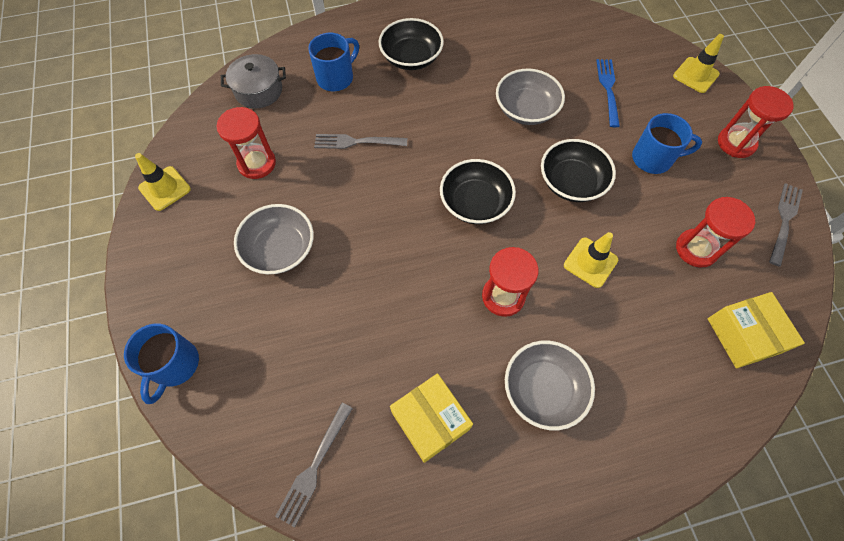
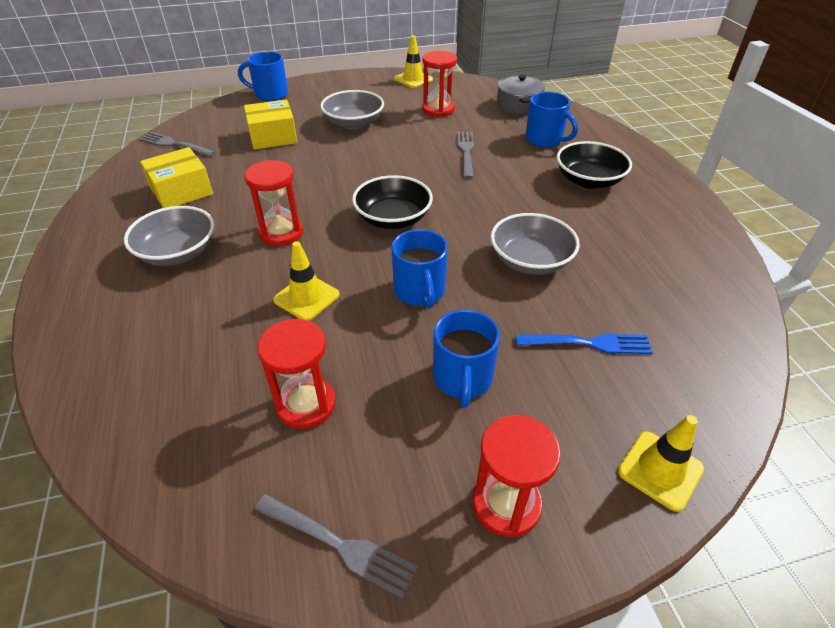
camera: 90 degrees right, 20 degrees down
(571, 182) = (420, 291): black bowl -> blue mug
(743, 335) = (166, 434): yellow box -> yellow box (273, 137)

